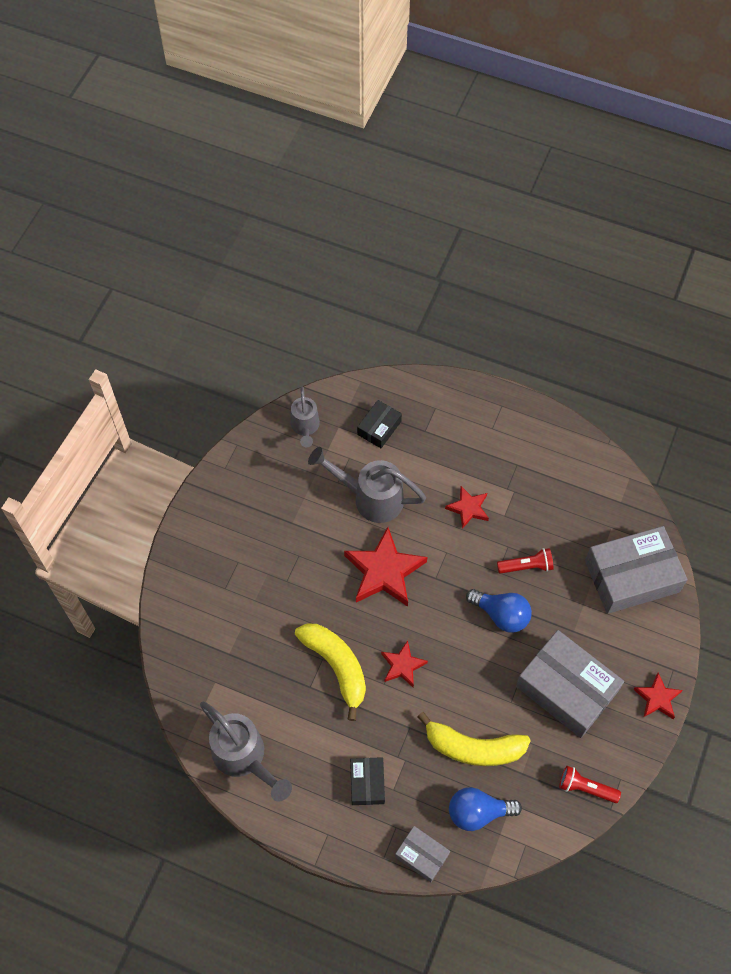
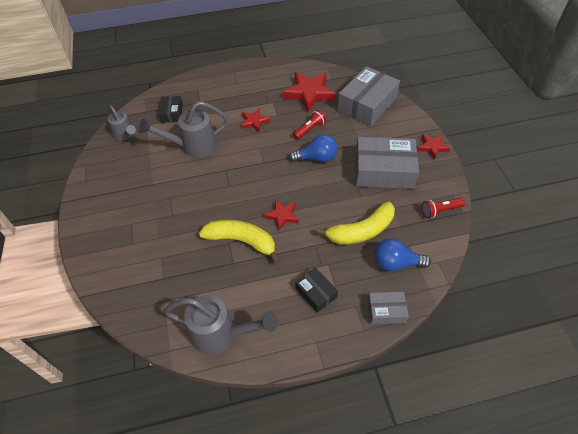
camera: 35 degrees left, 10 degrees down
(384, 571) = (231, 176): red star -> red star (309, 93)
(478, 812) = (396, 263): blue light bulb -> blue light bulb turned 45 degrees clockwise

